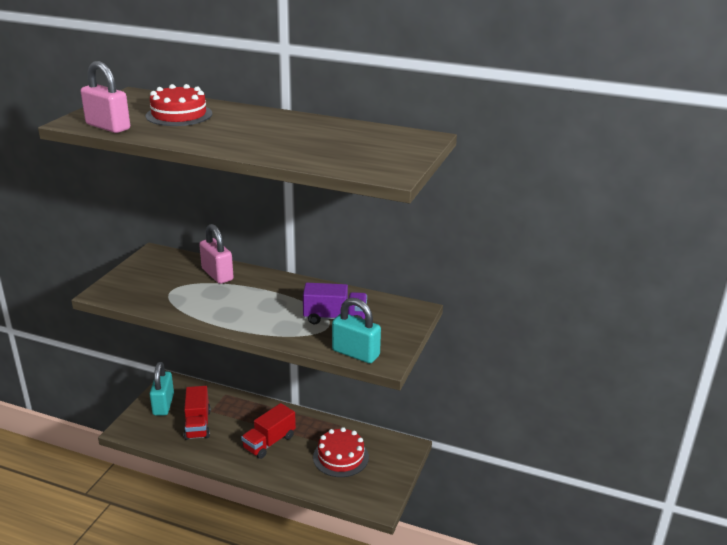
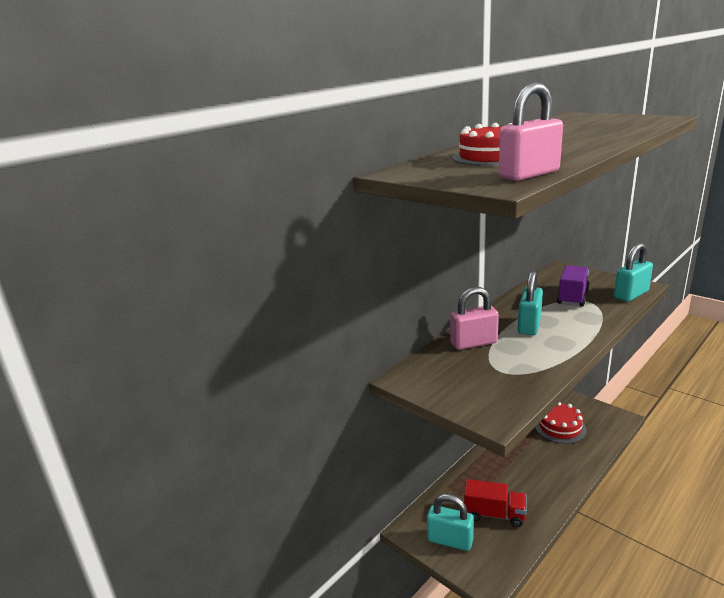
camera: 65 degrees left, 5 degrees down
(258, 297) = (529, 326): none -> turquoise padlock
(269, 442) = (533, 466): red truck -> none

